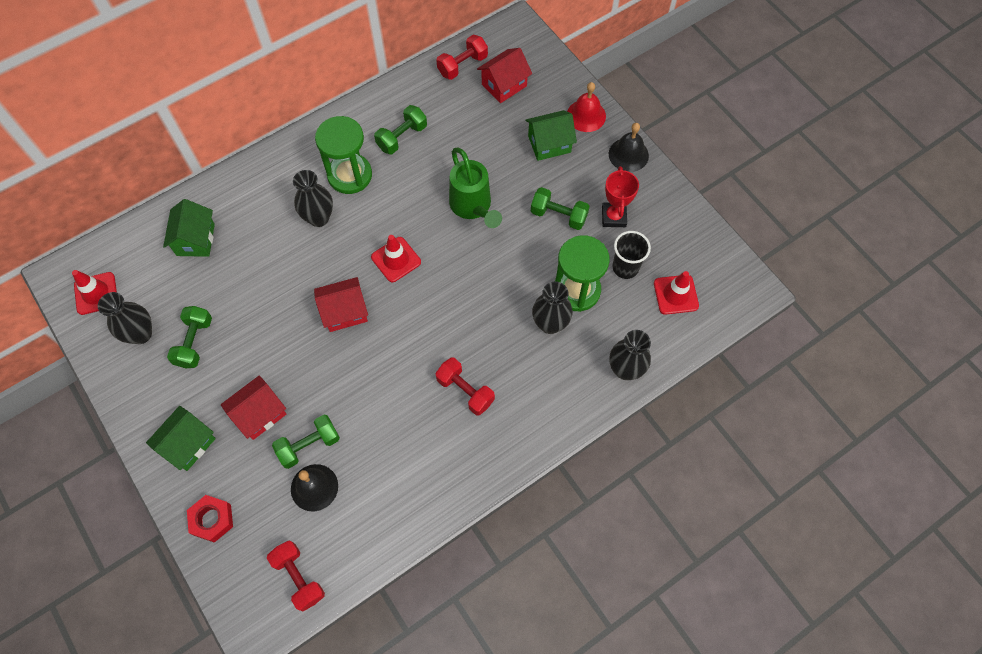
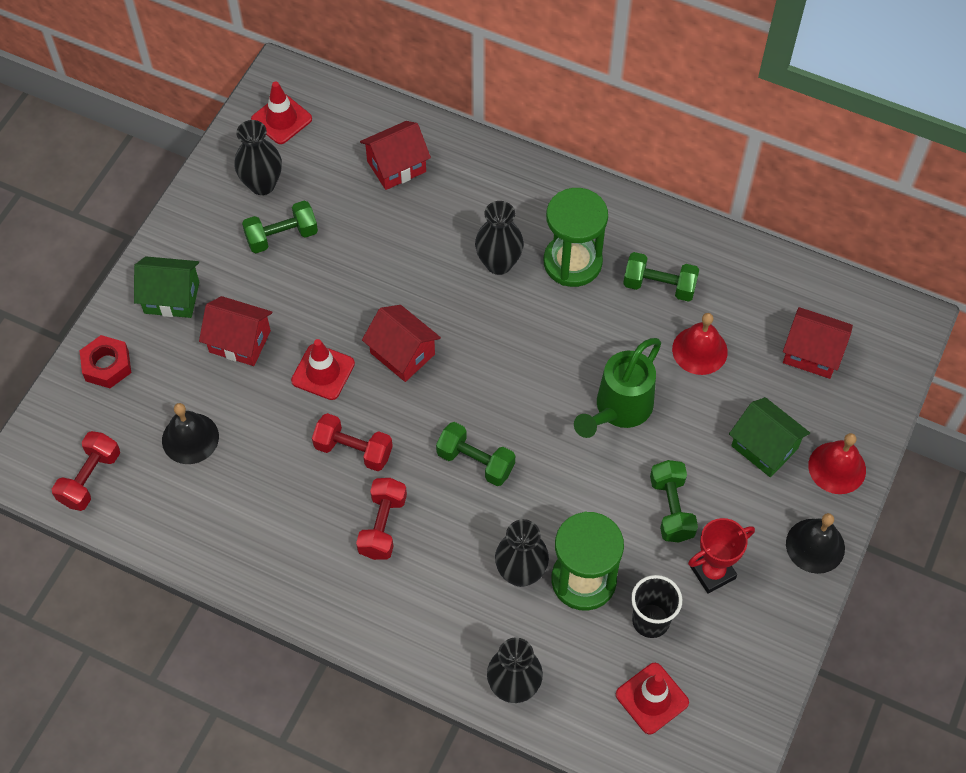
camera: 60 degrees right, 5 degrees down
(195, 239) = (396, 166): green house -> red house
(309, 445) = (232, 407): green dumbbell -> green dumbbell (475, 462)
(396, 259) = (498, 368): red traffic cone -> red traffic cone (323, 372)
(462, 65) = (806, 293): red dumbbell -> red dumbbell (353, 450)
(462, 141) = (699, 350): none -> red bell

